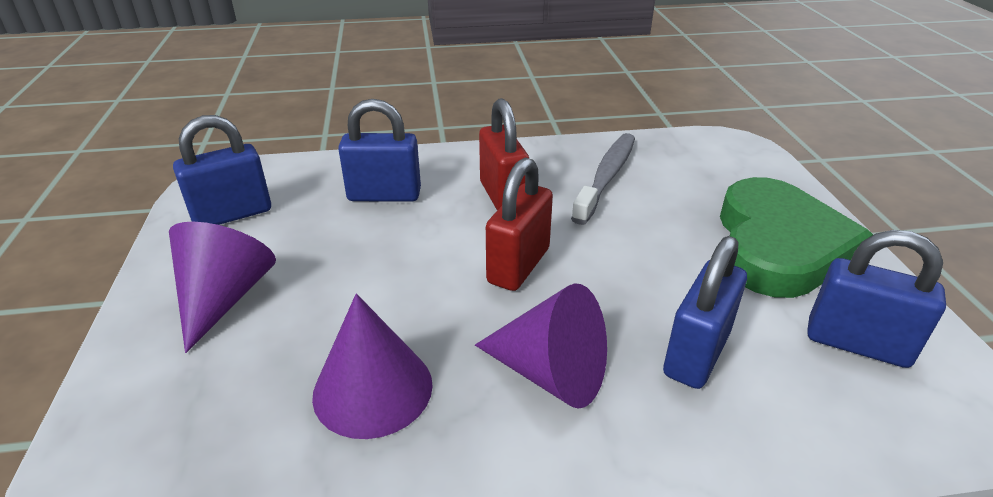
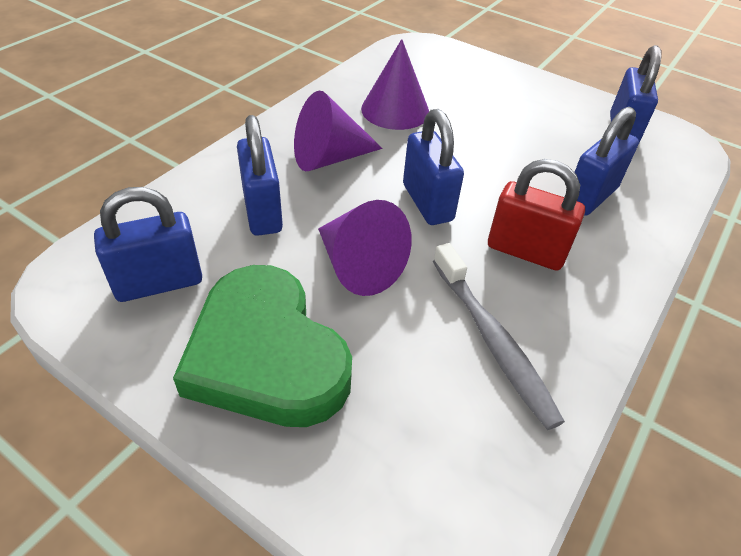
camera: 130 degrees right, 10 degrees up
(224, 298) = (522, 101): purple cone -> purple cone (358, 266)
(518, 265) = (427, 202): red padlock -> blue padlock

